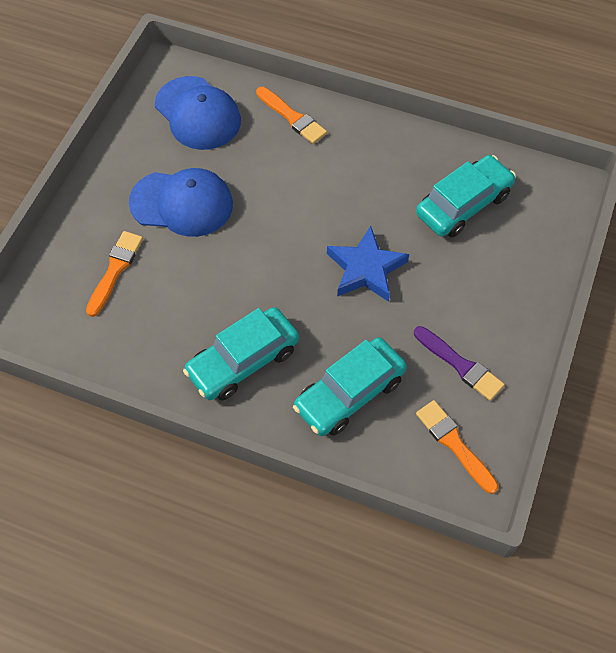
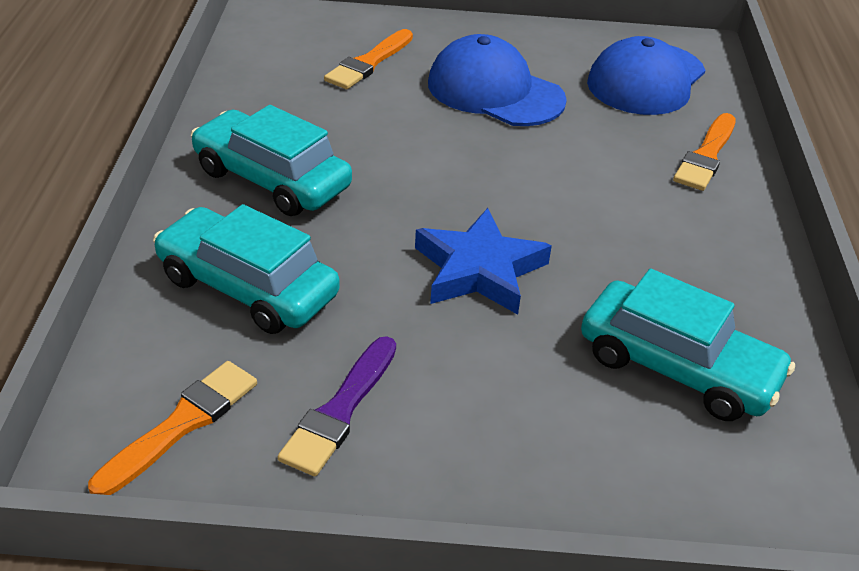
camera: 70 degrees right, 20 degrees down
(115, 270) = (369, 63): orange brush -> orange brush turned 120 degrees clockwise
(182, 203) = (495, 91): blue cap -> blue cap turned 135 degrees clockwise

